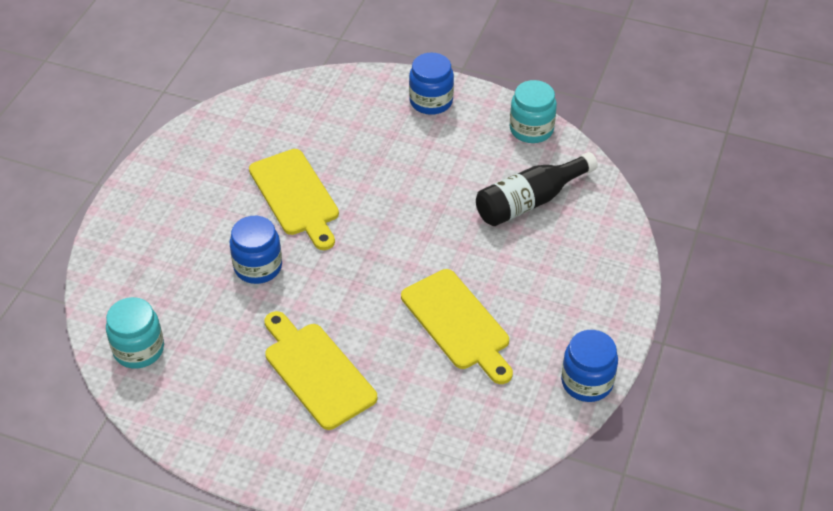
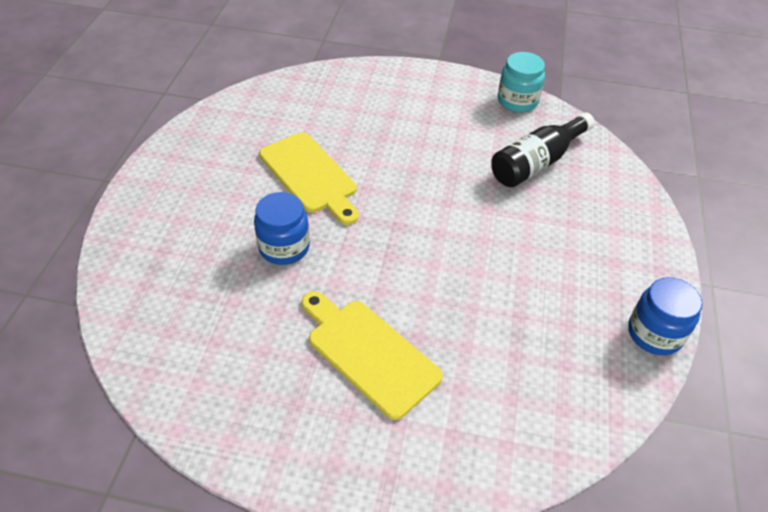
camera: 10 degrees left, 0 degrees up
(139, 349) = (165, 349): turquoise jar -> none
(431, 101) = (419, 84): blue jar -> none
(458, 323) = (504, 285): yellow cutting board -> none

